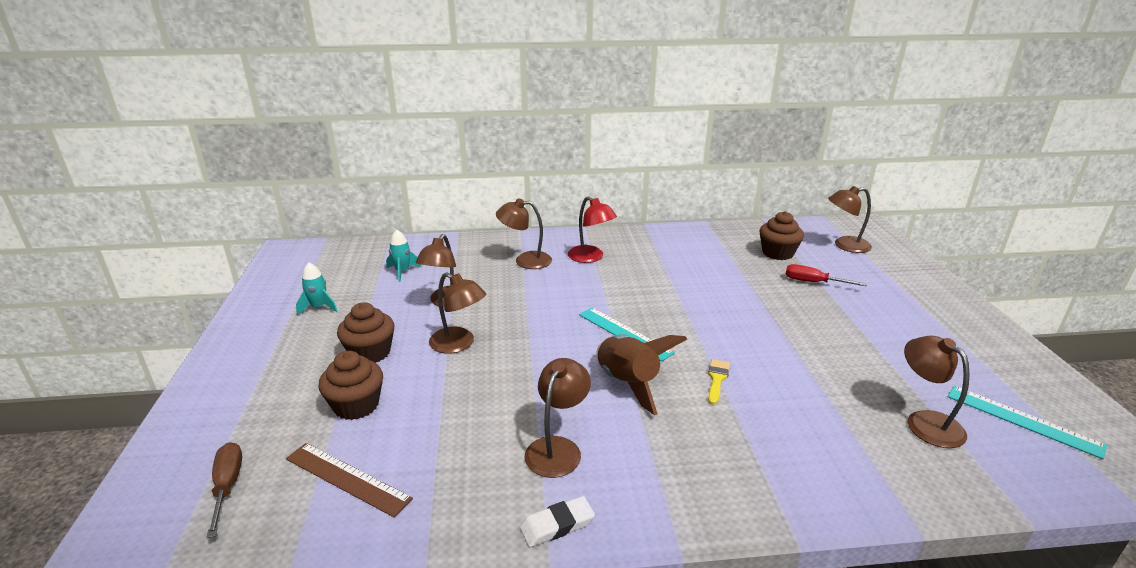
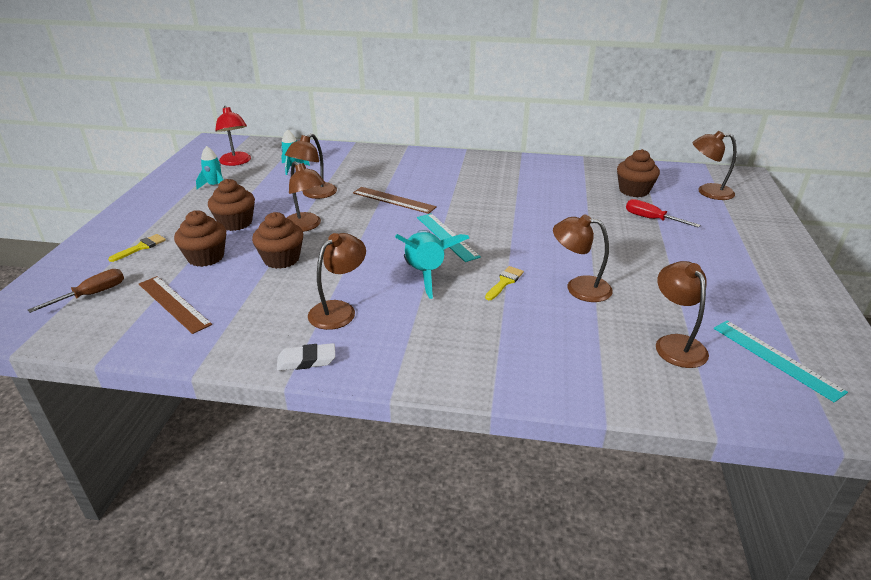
camera: 15 degrees right, 5 degrees up
(227, 486) = (92, 294): brown screwdriver -> brown screwdriver turned 45 degrees clockwise
(263, 405) = (141, 247): none -> yellow brush
(452, 392) = (281, 259): none -> brown cupcake
(525, 260) = (398, 170): brown lamp -> brown lamp (579, 287)
(541, 297) = (393, 200): none -> brown ruler
(591, 257) = (456, 175): red lamp -> red lamp (236, 162)
(628, 383) = (426, 273): brown rocket -> turquoise rocket

